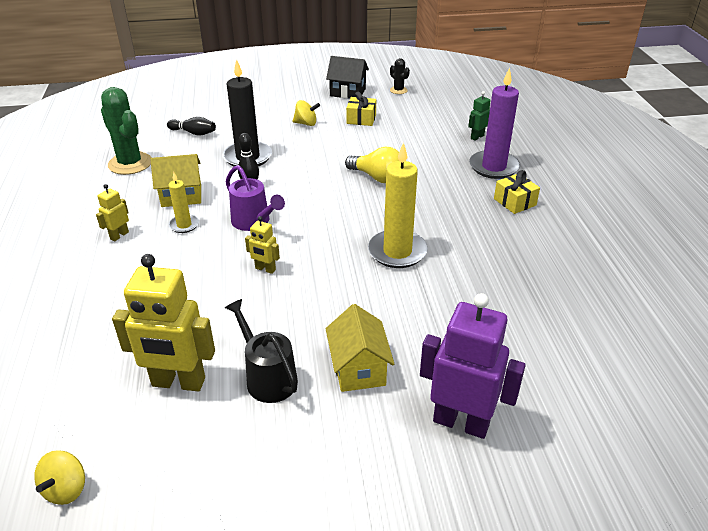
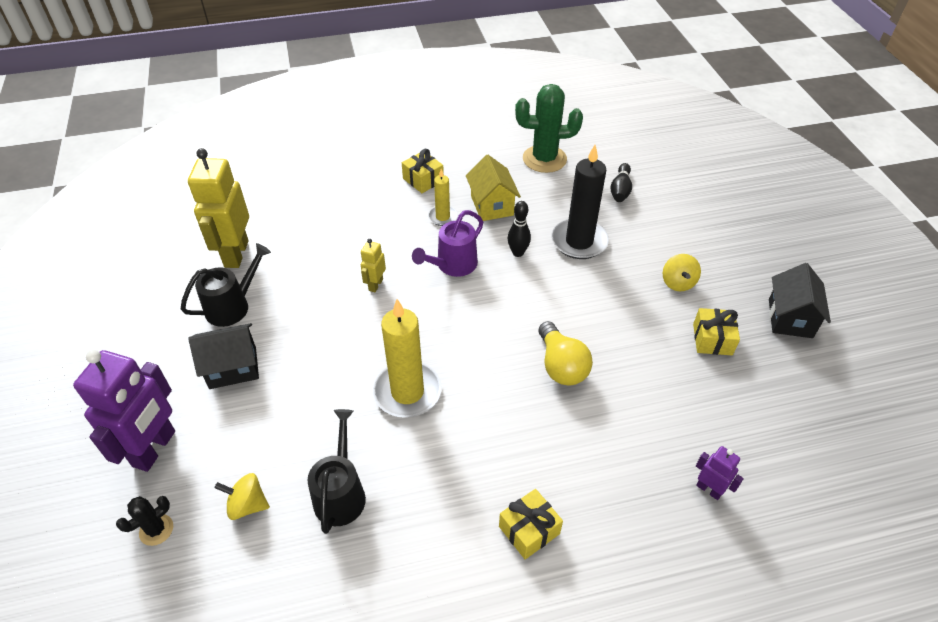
camera: 85 degrees right, 10 degrees up
(66, 489) = (151, 220): yellow spinning top -> yellow spinning top (247, 505)
(119, 235) = (423, 180): yellow robot -> yellow gift
(130, 163) = (544, 159): green cactus -> green cactus turned 45 degrees clockwise
(358, 369) = (233, 368): yellow house -> black house
(377, 177) = (561, 365): yellow light bulb -> yellow light bulb turned 45 degrees counterclockwise
(398, 90) = (827, 380): black cactus -> black cactus (156, 530)
(477, 137) = (709, 489): green robot -> purple robot
(494, 167) = (621, 508): purple candle -> none
(497, 288) = (341, 493): none -> black watering can

